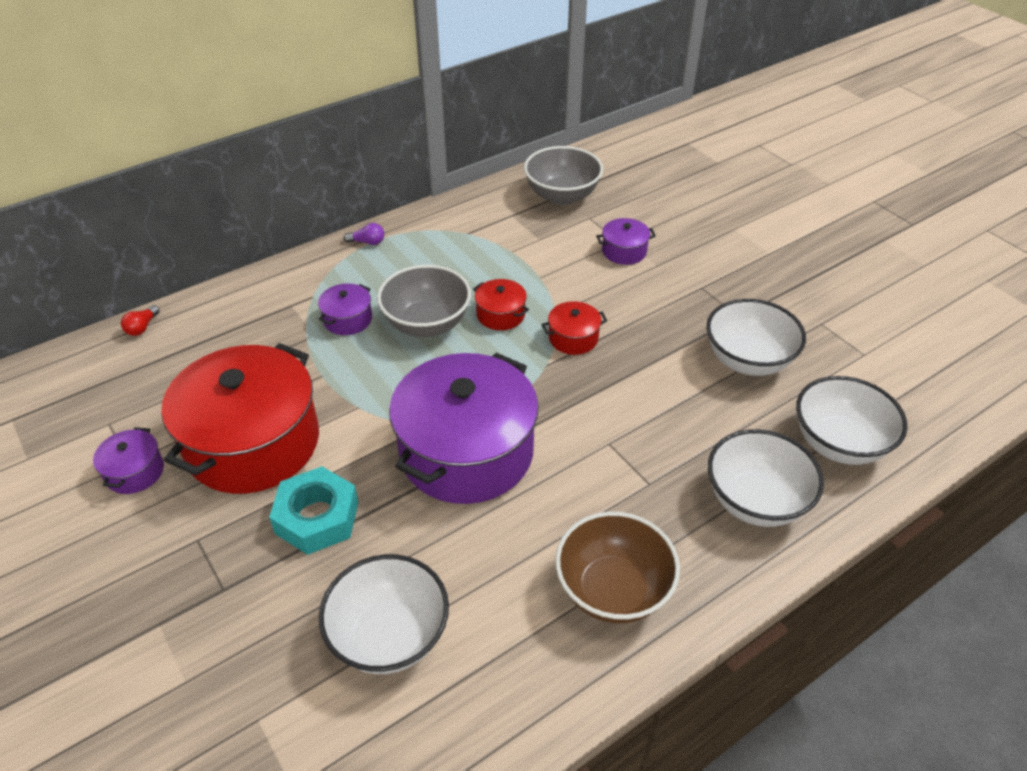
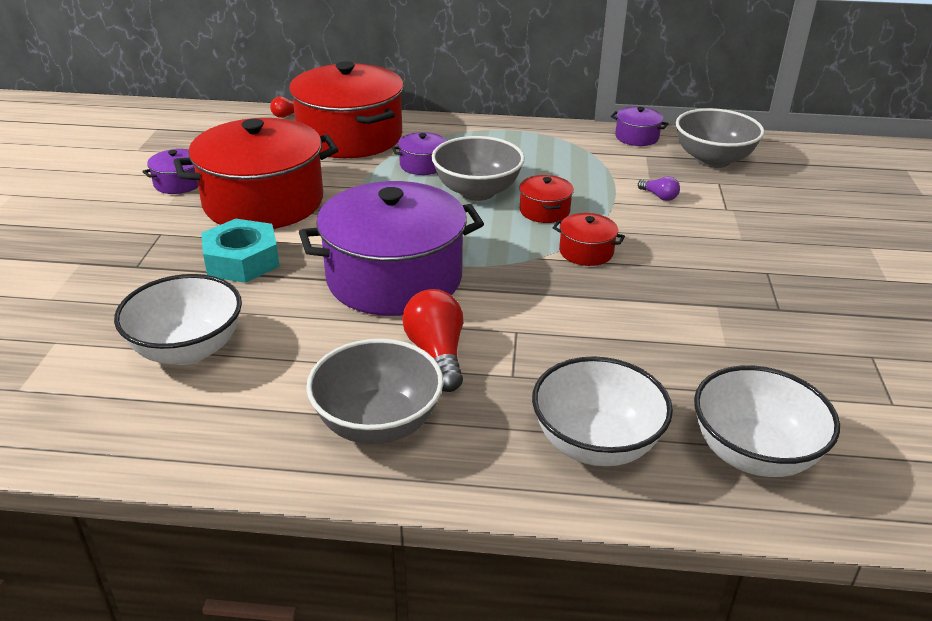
camera: 40 degrees right, 10 degrees down
(240, 322) = (350, 137): none -> red pot
(367, 242) = (502, 128): purple light bulb -> purple light bulb (659, 196)
(581, 501) = (437, 354): none -> red light bulb
(613, 590) = (378, 423): brown bowl -> grey bowl
(624, 251) = (721, 217): purple pot -> purple pot (636, 137)
(748, 360) = (740, 344): white bowl -> none

